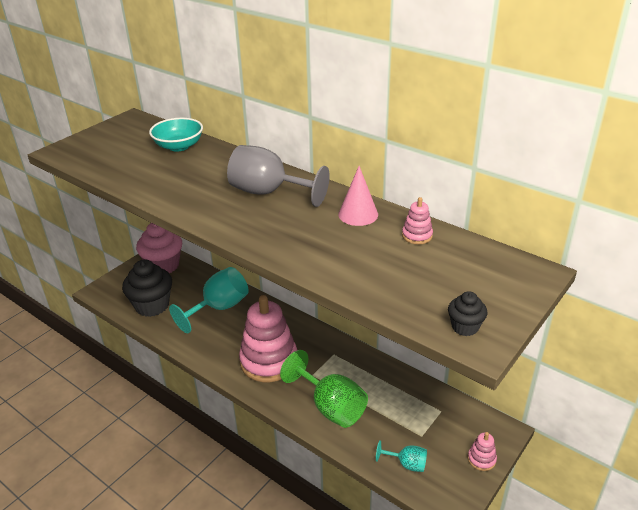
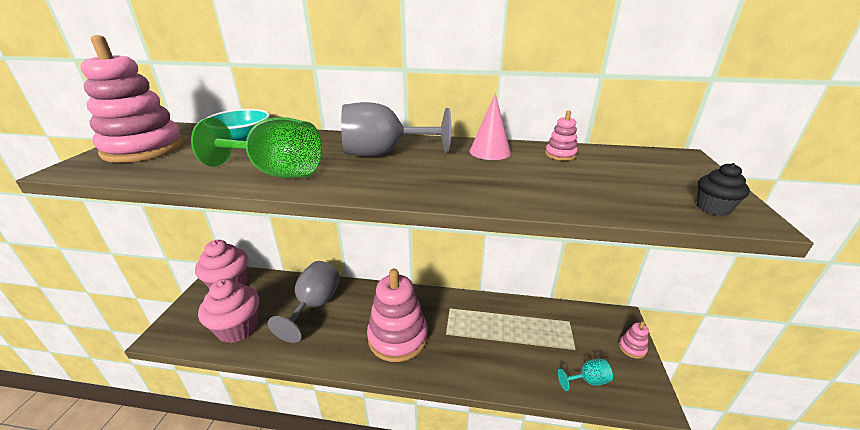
camera: 30 degrees left, 5 degrees down
(108, 141) = (144, 149): none -> pink stacking toy
(152, 305) = (238, 328): black cupcake -> pink cupcake
(219, 308) = (314, 305): turquoise goblet -> grey goblet
(331, 407) = (485, 357): green goblet -> green goblet (276, 172)

